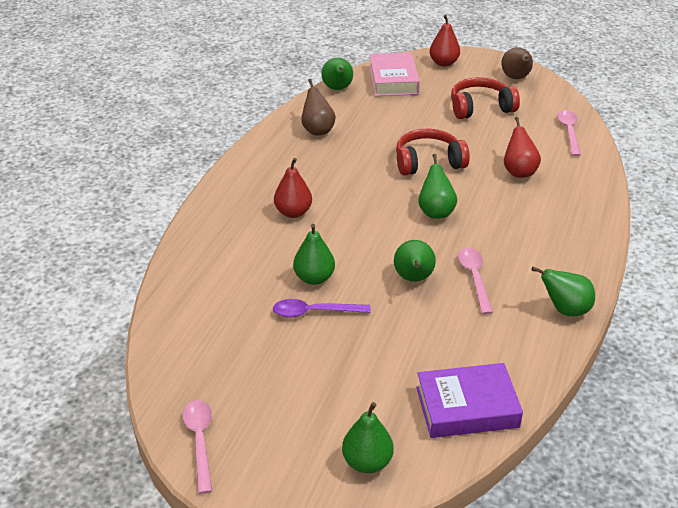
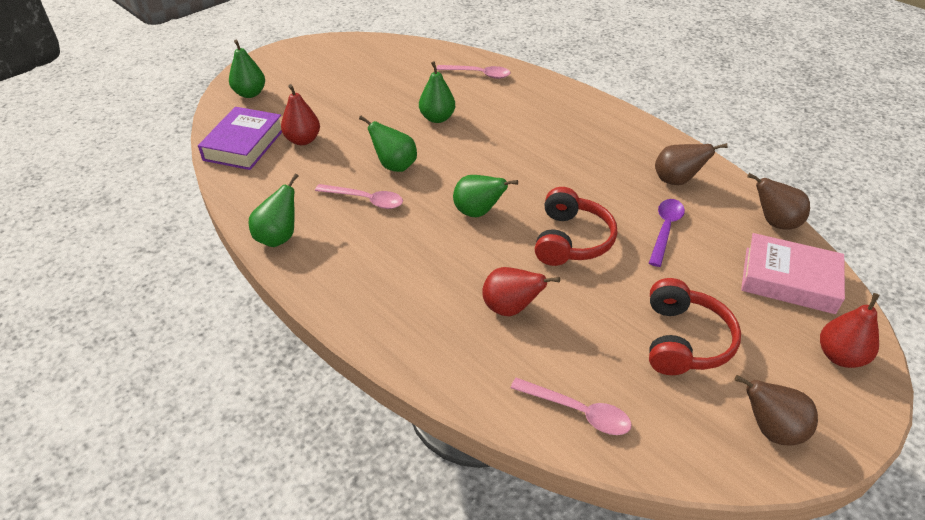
camera: 115 degrees right, 5 degrees up
(200, 441) = (328, 46): pink spoon -> pink spoon (478, 74)
(293, 212) = (533, 130): red pear -> red pear (303, 140)
(314, 312) = (398, 108): purple spoon -> purple spoon (665, 229)
(337, 89) = (774, 222): green pear -> brown pear

